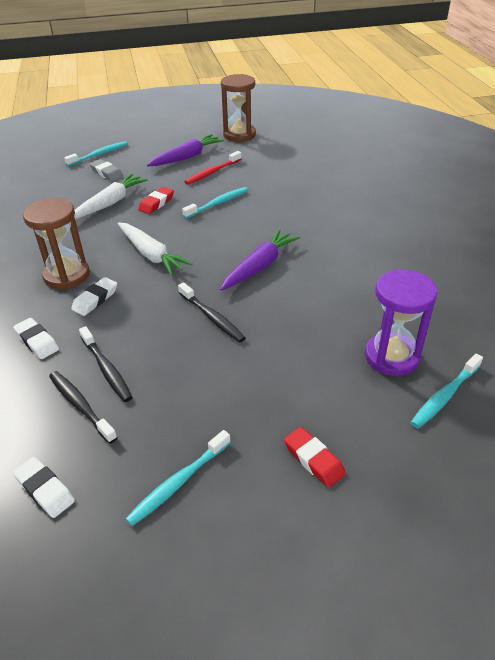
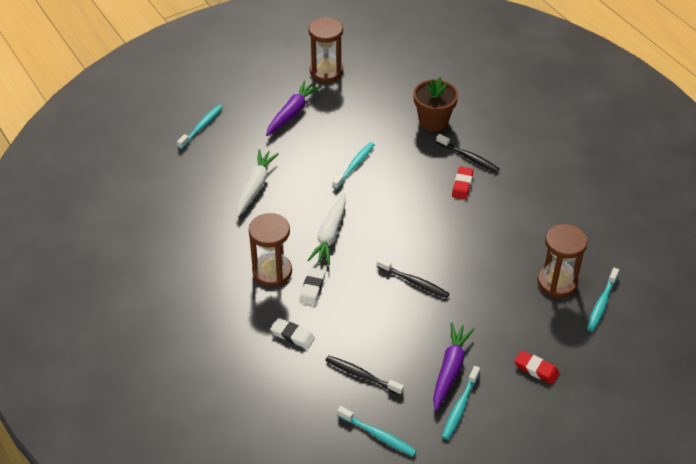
camera: 20 degrees left, 5 degrees up
(45, 490) = (378, 435): white eraser -> turquoise toothbrush
(106, 173) = (226, 150): grey eraser -> none
(106, 369) = (362, 344): black toothbrush -> black toothbrush (468, 157)
(151, 255) = (330, 235): white carrot -> white carrot turned 75 degrees clockwise
(156, 203) = (299, 177): red eraser -> red eraser (462, 185)
(212, 172) = (328, 128): red toothbrush -> none
(260, 266) = (426, 226): purple carrot -> purple carrot (450, 369)
(320, 183) = (433, 121): none -> brown flower pot
(391, 357) = (557, 282): purple hourglass -> brown hourglass

